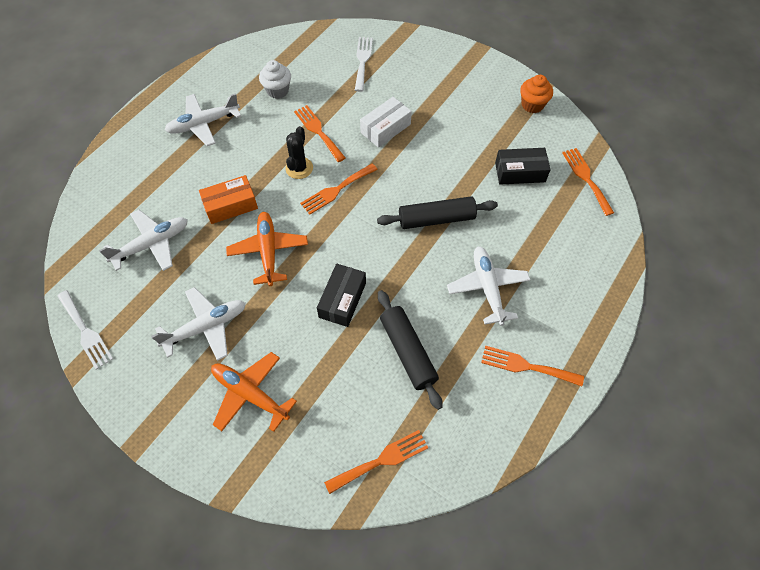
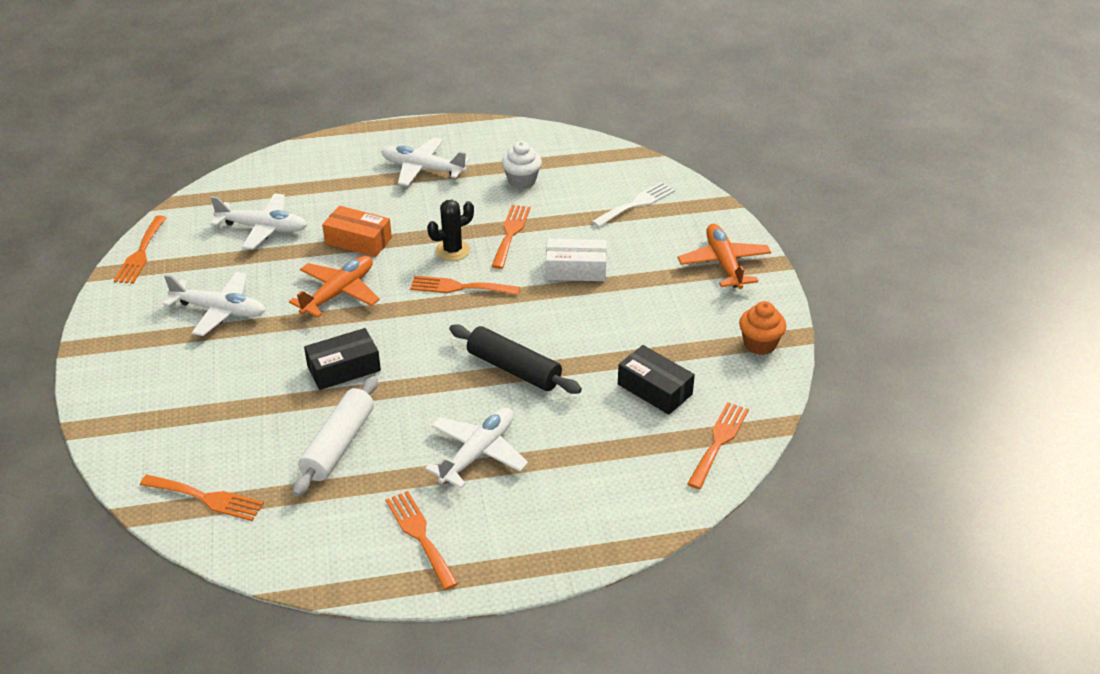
camera: 45 degrees right, 20 degrees down
(85, 332) = (141, 253): white fork -> orange fork
(250, 394) = (184, 377): orange plane -> orange plane (724, 263)
(408, 352) = (338, 444): black rolling pin -> white rolling pin

